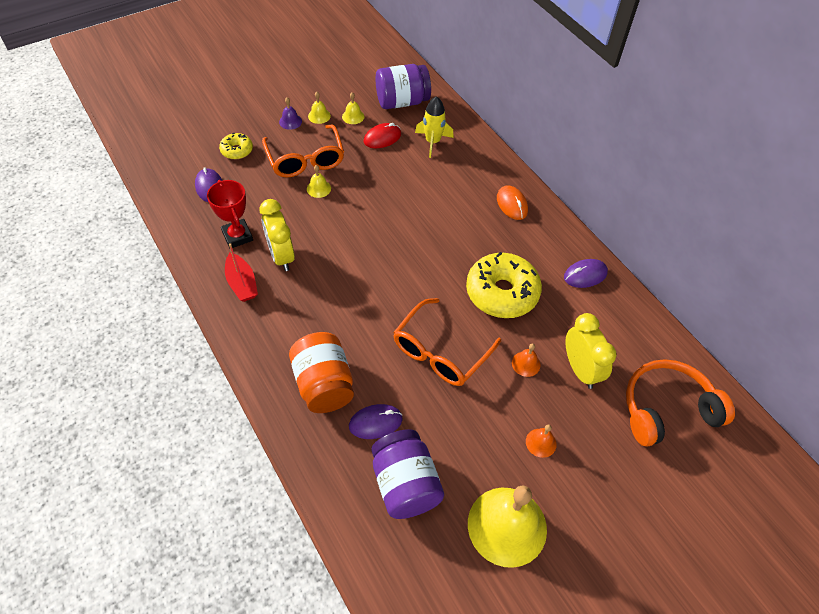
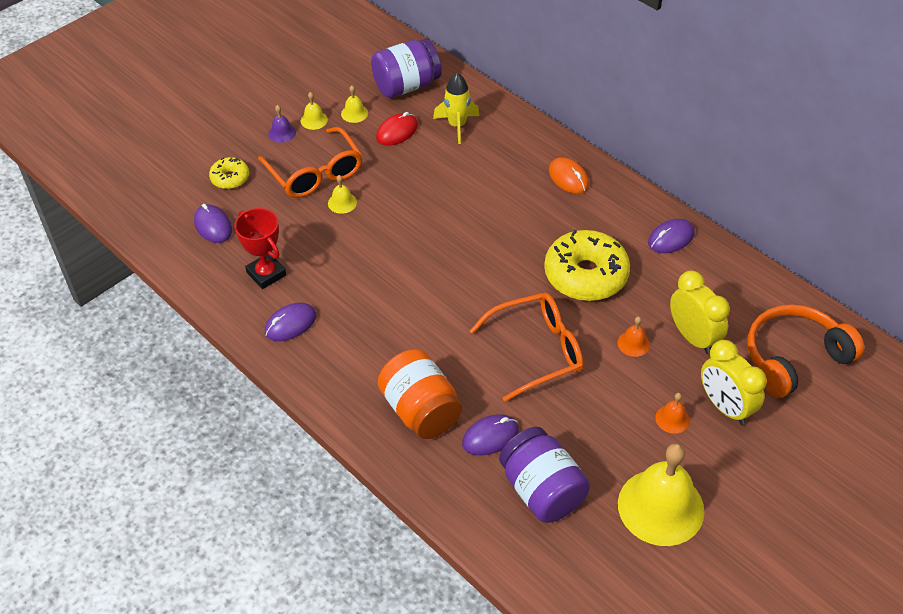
camera: 10 degrees left, 5 degrees down
(242, 283) = (290, 324): red boat -> purple mouse
(281, 256) = (325, 286): yellow clock -> yellow clock (725, 407)
(440, 352) = (537, 351): orange glasses -> orange glasses turned 135 degrees counterclockwise

